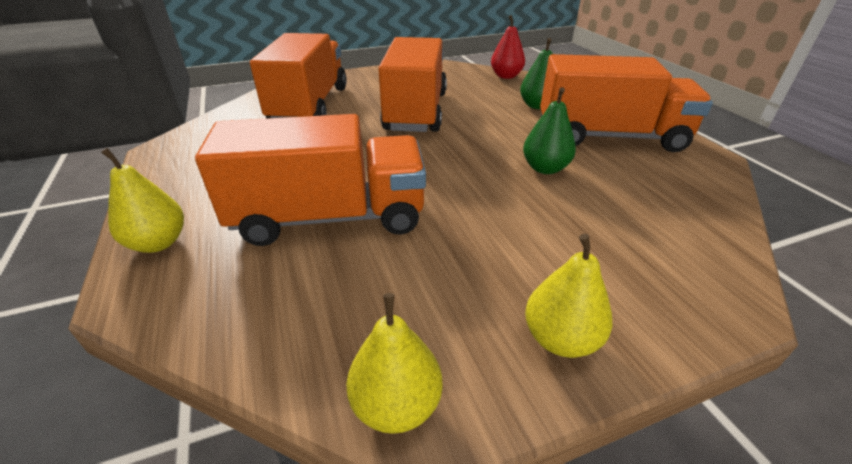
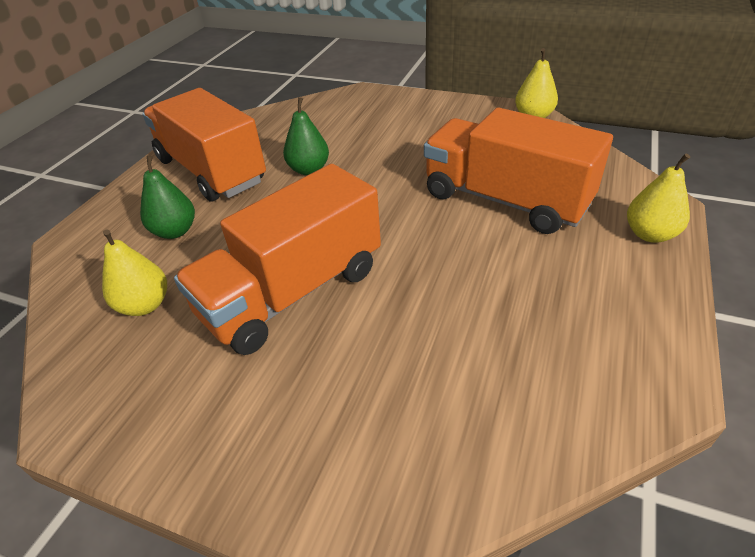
camera: 135 degrees left, 5 degrees up
(310, 105) = (402, 395): orange truck -> none
(506, 76) = (79, 306): red pear -> none
(560, 339) = (446, 108): yellow pear -> yellow pear (145, 305)

